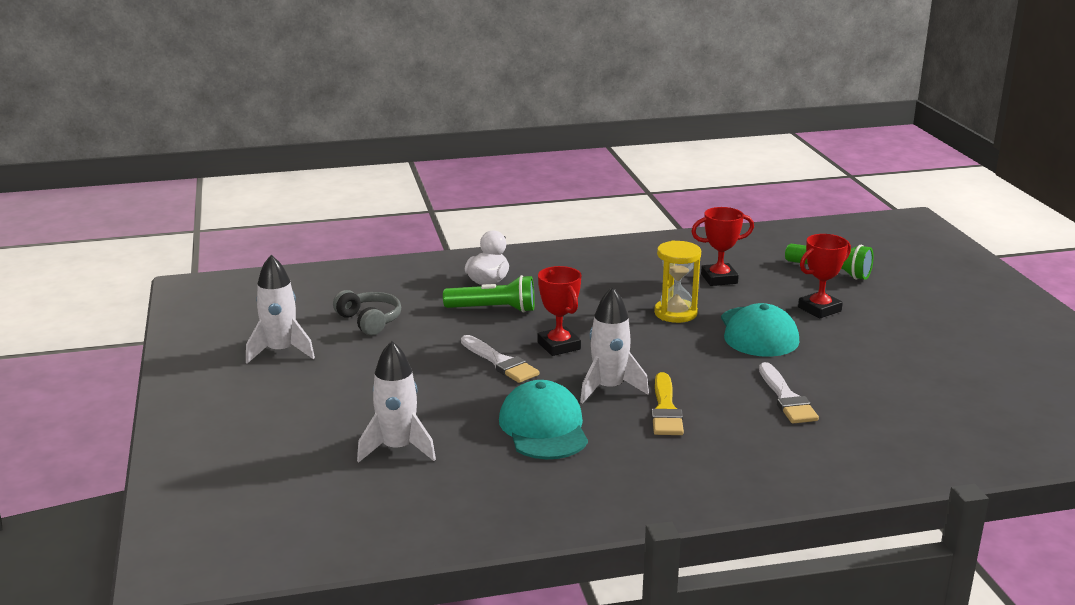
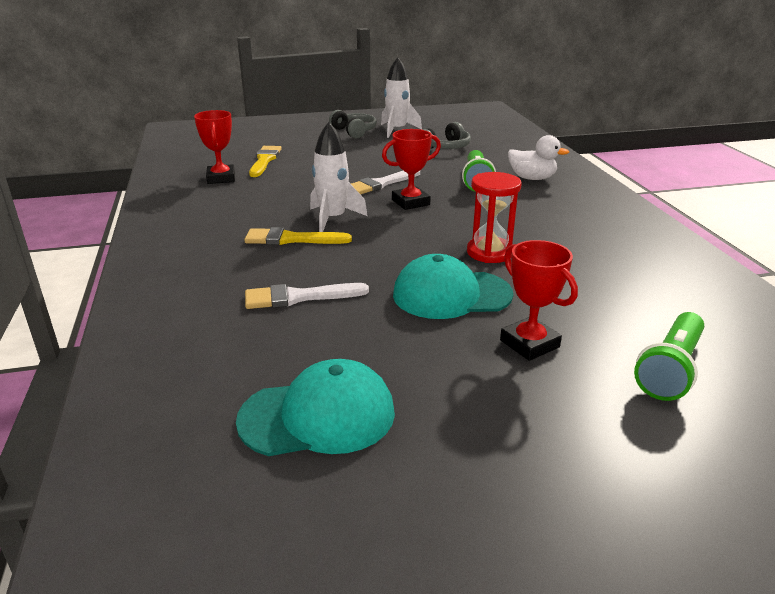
camera: 90 degrees right, 5 degrees up
(275, 383) = (354, 131): none -> grey headphones
(397, 448) = (264, 160): white rocket -> yellow brush
(543, 427) = (277, 197): turquoise cap -> turquoise cap (318, 416)
(675, 313) = (490, 252): yellow hourglass -> red hourglass
(719, 279) = (595, 282): red trophy -> red trophy (221, 178)

